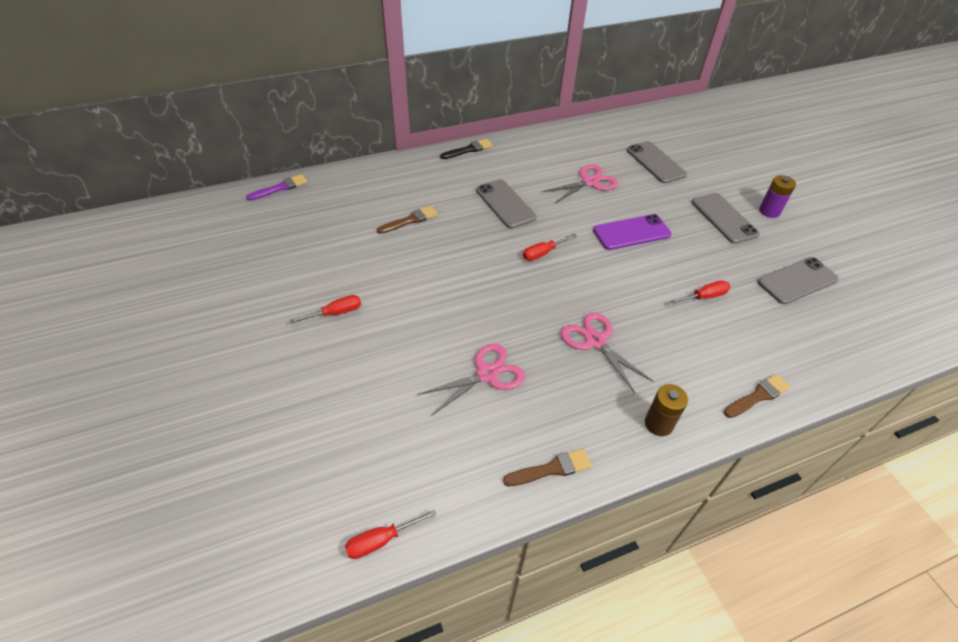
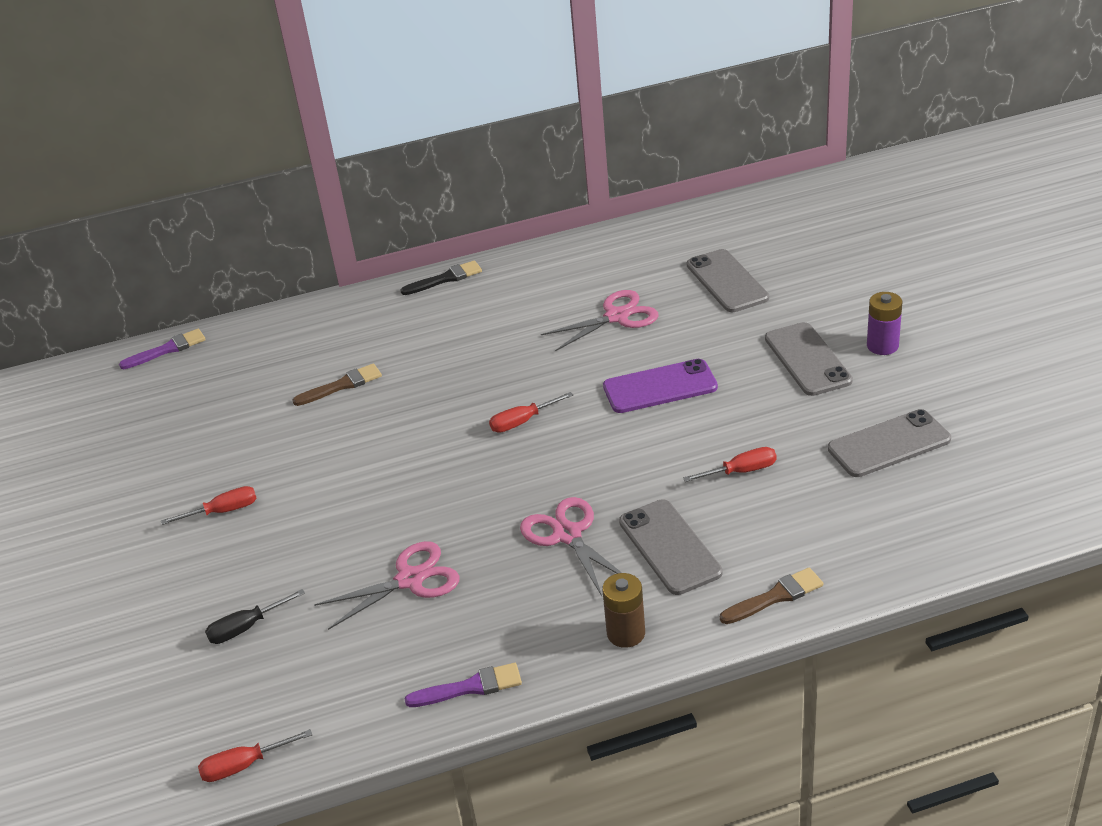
camera: 10 degrees right, 10 degrees down
(366, 411) = (246, 627): none -> black screwdriver
(505, 204) = (483, 355): grey phone -> grey phone (669, 547)
(551, 469) = (470, 687): brown brush -> purple brush

